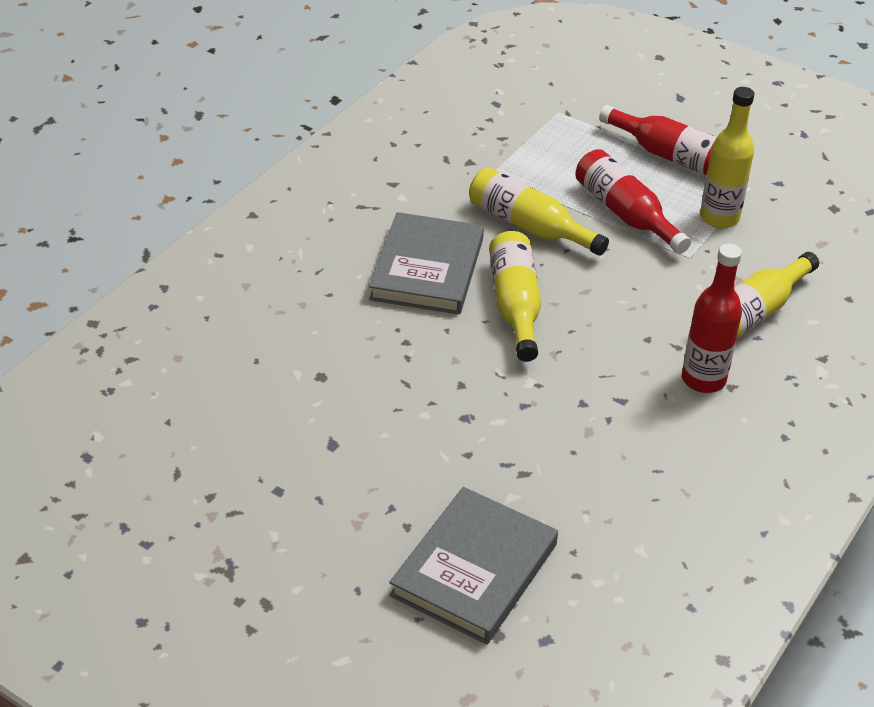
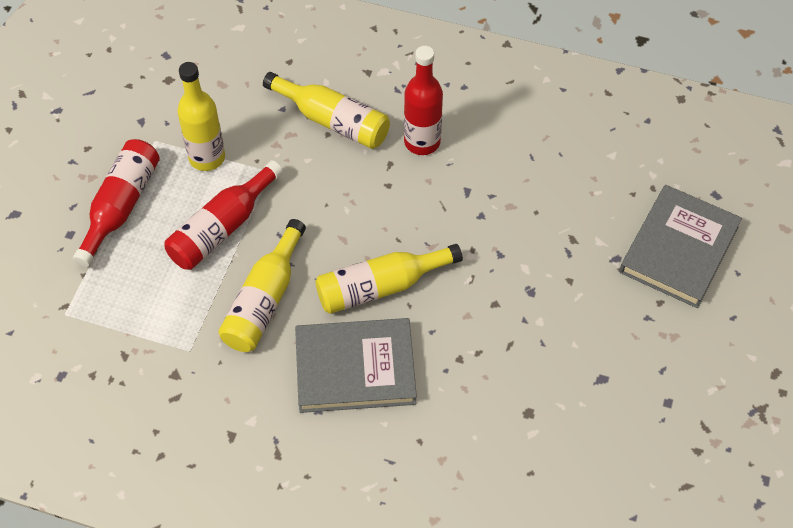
camera: 105 degrees left, 15 degrees up
(474, 570) = (678, 249): grey book -> grey book turned 75 degrees counterclockwise

